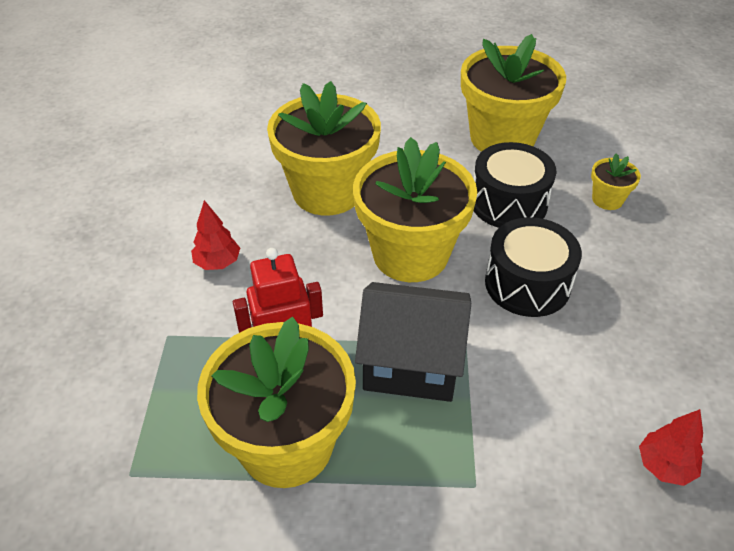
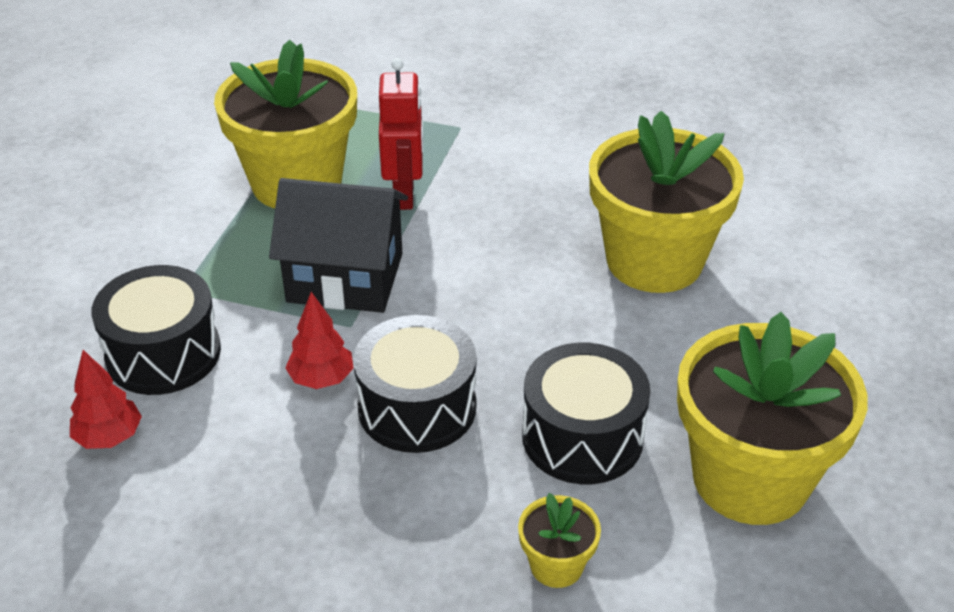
camera: 105 degrees right, 5 degrees down
(217, 263) = (550, 163): red tree -> red tree (322, 379)
(410, 254) = (511, 312): yellow flower pot -> none
(411, 363) = (345, 278): black house -> black house turned 75 degrees clockwise
(559, 466) = (163, 353): none -> black drum

